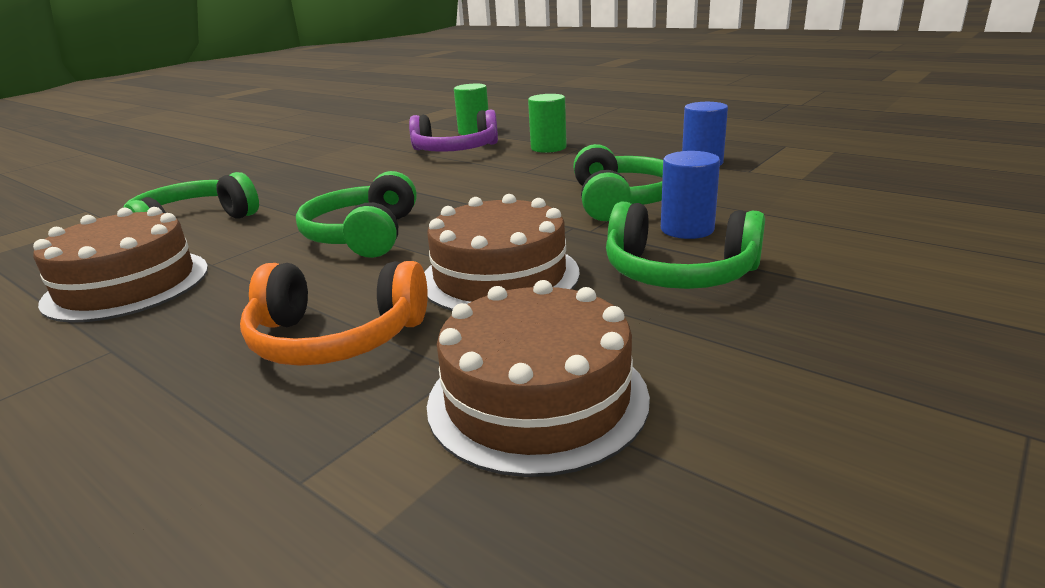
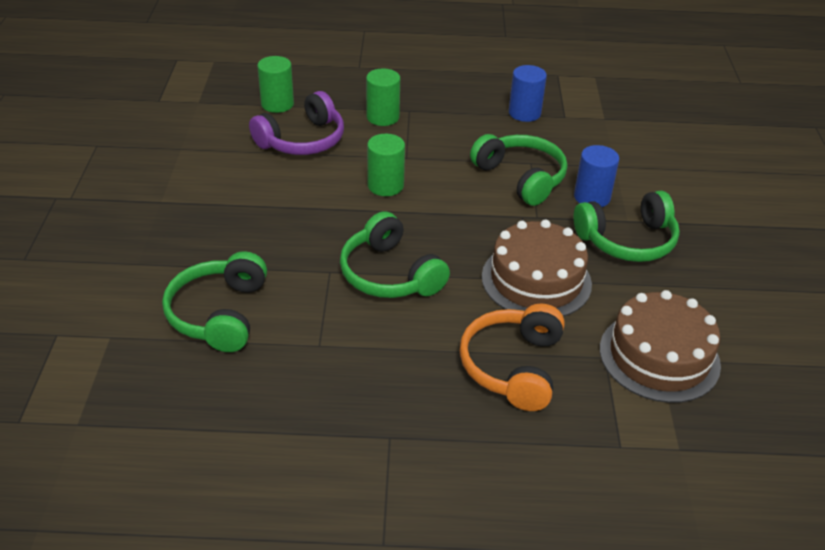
camera: 40 degrees left, 15 degrees up
(127, 284) = (290, 389): brown cake -> none
(336, 338) = (512, 366): orange headphones -> orange headphones turned 135 degrees clockwise
(473, 183) = (385, 185): none -> green cylinder

